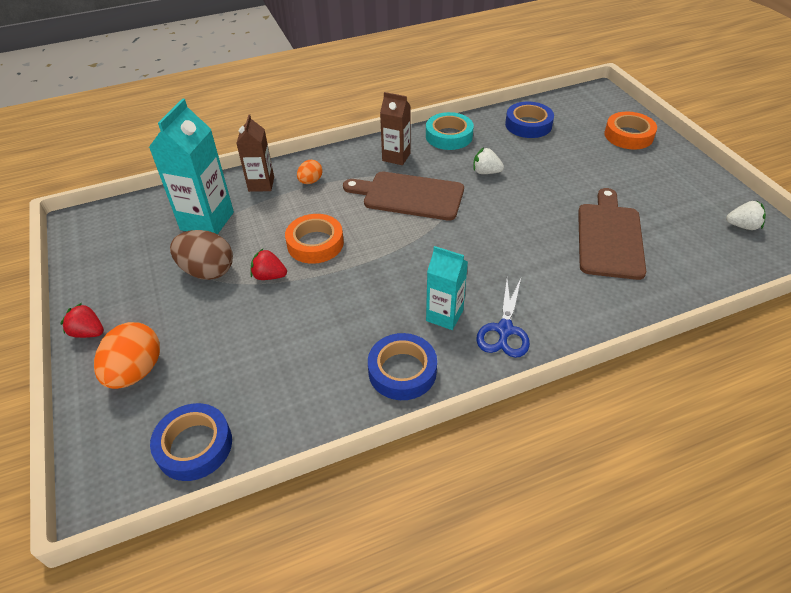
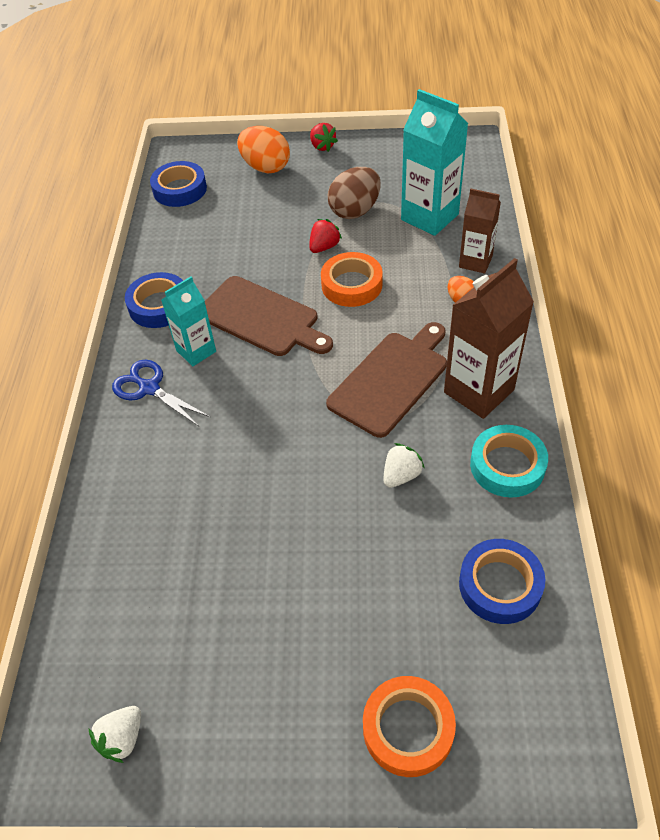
camera: 115 degrees right, 5 degrees up
(88, 332) = (322, 146): red strawberry -> red strawberry turned 105 degrees clockwise
(396, 157) = (479, 391): brown carton -> brown carton, size x1.62
(609, 237) = (205, 550): brown cutting board -> brown cutting board (261, 318)

